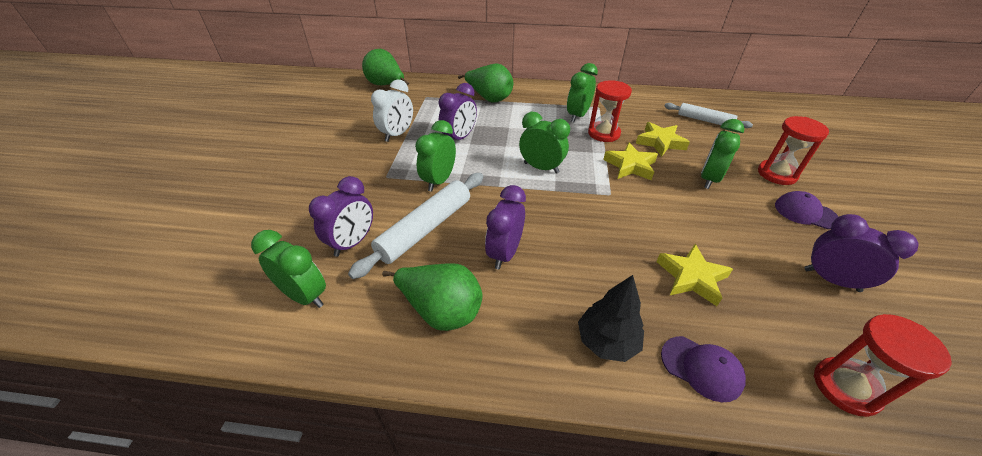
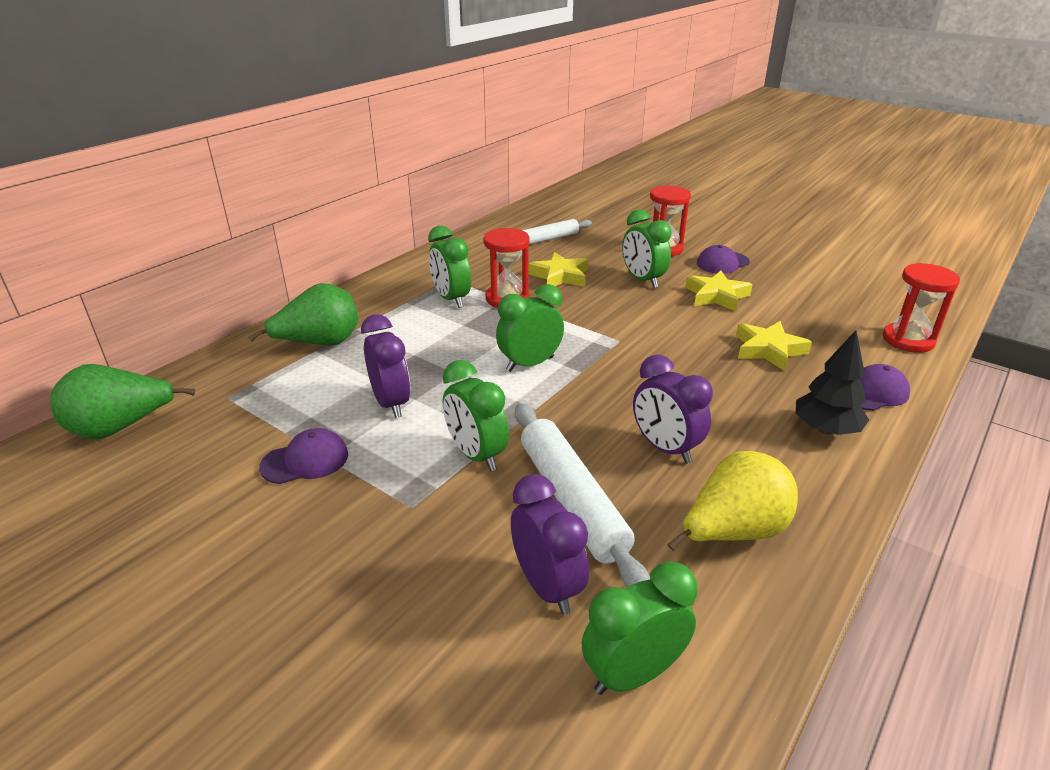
camera: 60 degrees left, 10 degrees down
(397, 134) = (305, 460): white clock -> purple cap
(441, 310) = (732, 532): green pear -> yellow pear
(630, 166) = (582, 309): yellow star -> yellow star (716, 296)
(831, 280) = (804, 292): purple clock -> none

